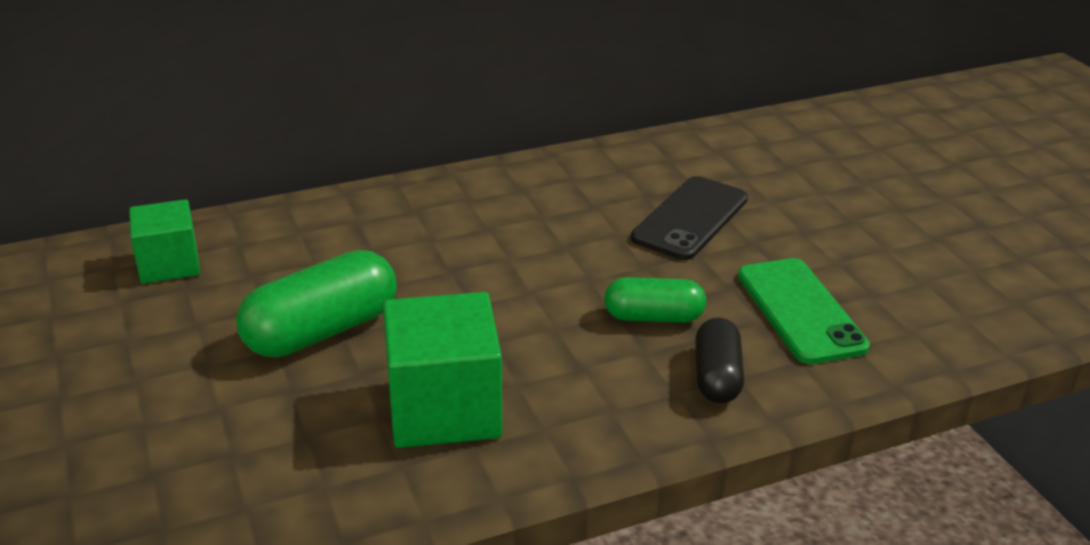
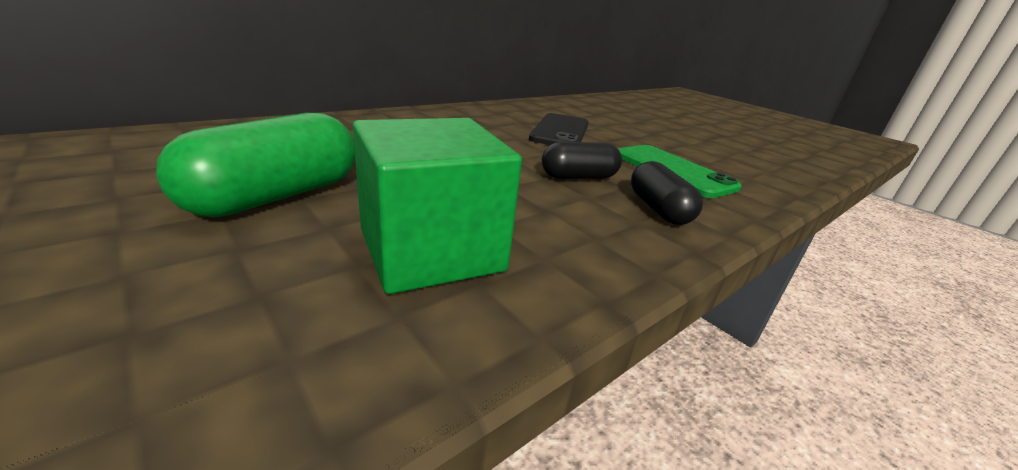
camera: 20 degrees left, 5 degrees down
(169, 264) = (97, 155): green cube -> none
(653, 317) = (578, 177): green capsule -> black capsule

